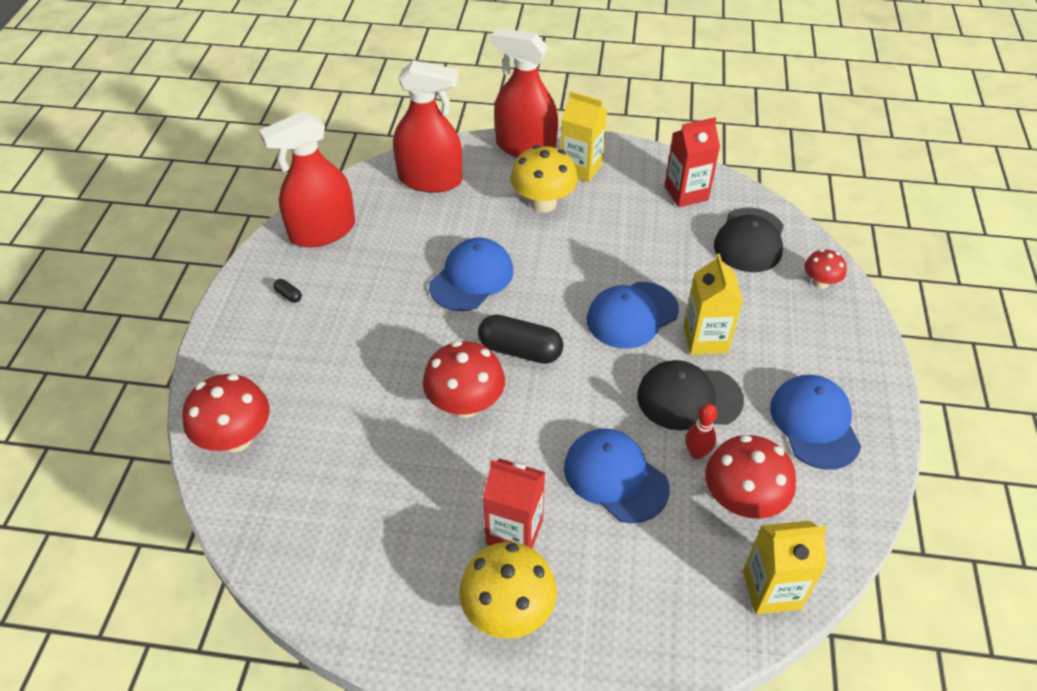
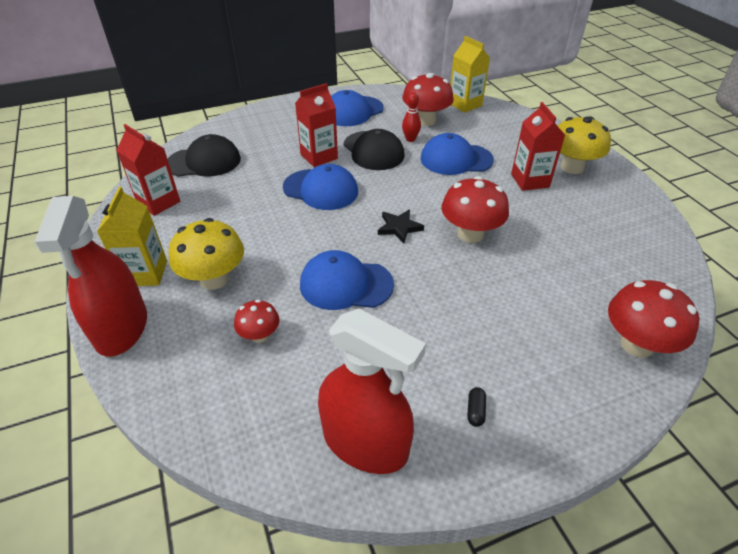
camera: 120 degrees left, 5 degrees down
(430, 180) = (217, 385): red spray bottle -> none
(520, 350) = (399, 227): black capsule -> black star
(615, 477) = (456, 159): blue cap -> blue cap turned 75 degrees clockwise
(705, 339) = (319, 156): yellow carton -> red carton
(820, 282) = (233, 129): red mushroom -> red mushroom (259, 335)

